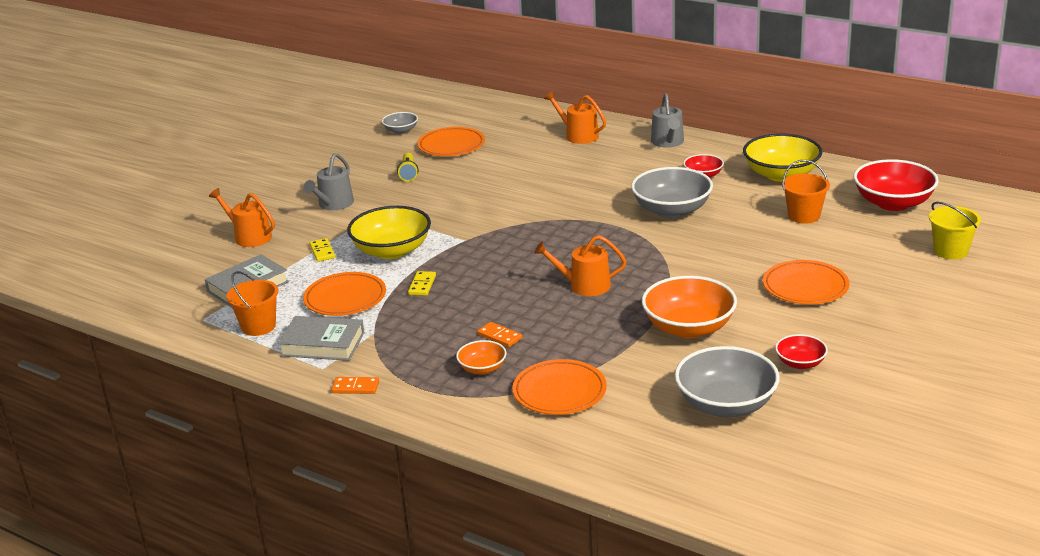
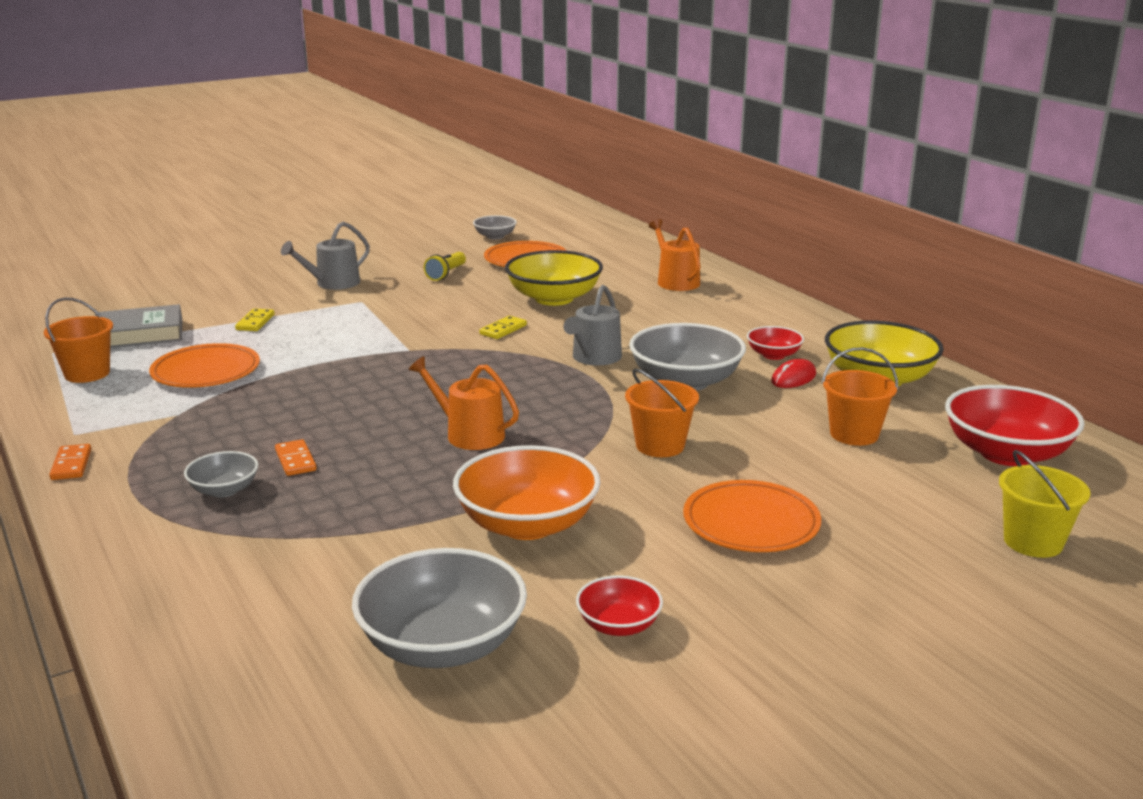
camera: 25 degrees right, 5 degrees down
(249, 237) = (213, 291): orange watering can -> none
(322, 344) = (113, 409): grey book -> none
(355, 387) = (71, 465): orange domino -> orange domino turned 45 degrees clockwise
(392, 251) = (321, 340): yellow bowl -> yellow bowl (554, 298)
(422, 285) = (298, 381): yellow domino -> yellow domino (503, 330)
(482, 368) = (224, 490): orange bowl -> grey bowl
(559, 392) = (265, 548): orange plate -> none
(668, 142) = (773, 311): grey watering can -> grey watering can (594, 358)
(705, 257) = (660, 446): none -> orange bucket
(732, 188) = (793, 378): none -> red mouse

